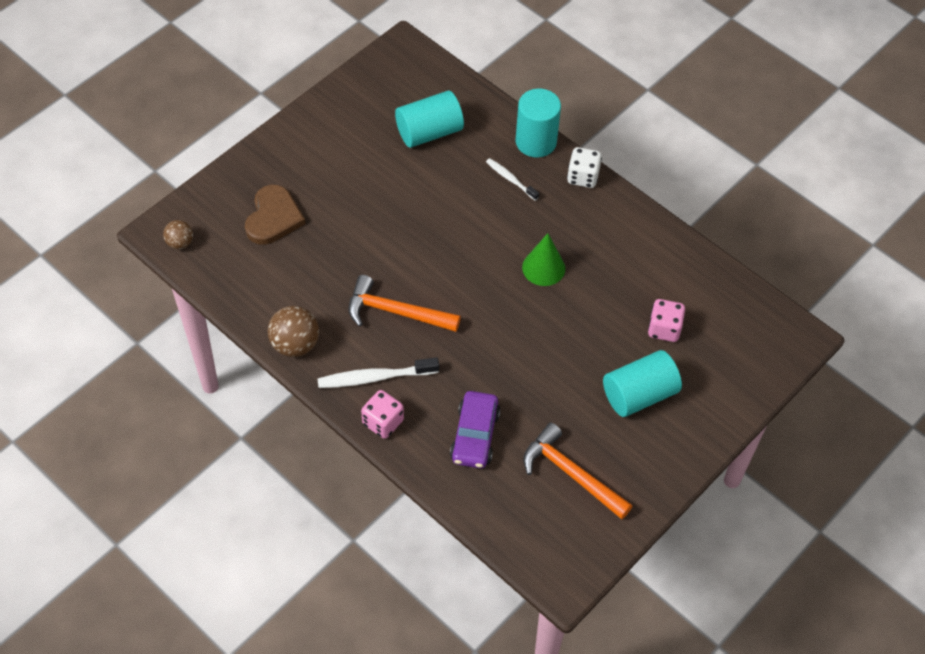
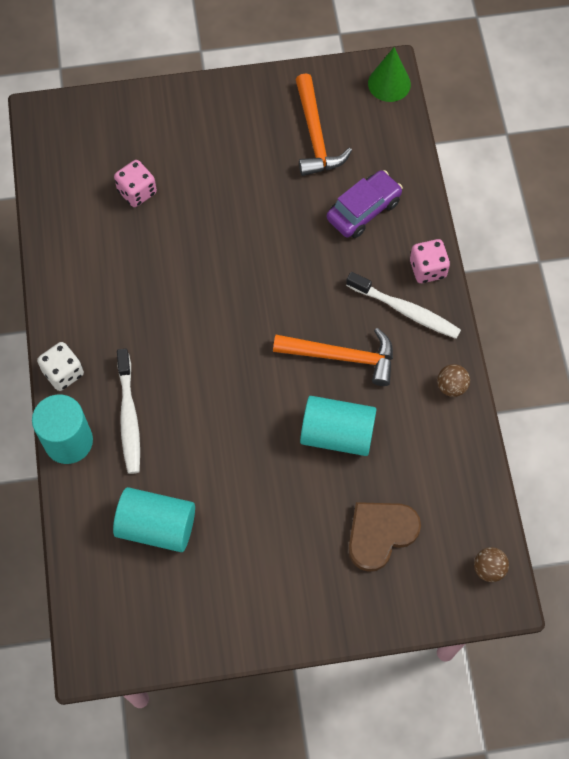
camera: 140 degrees left, 10 degrees up
(295, 344) = (451, 386): brown ball -> brown ball, size x0.60
(396, 312) = (341, 356): orange hammer -> orange hammer turned 45 degrees counterclockwise
(510, 179) = (129, 417): white toothbrush -> white toothbrush, size x1.63
(543, 268) = (181, 310): green cone -> green cone (389, 83)
(639, 394) = (208, 156): turquoise cylinder -> turquoise cylinder (337, 434)

